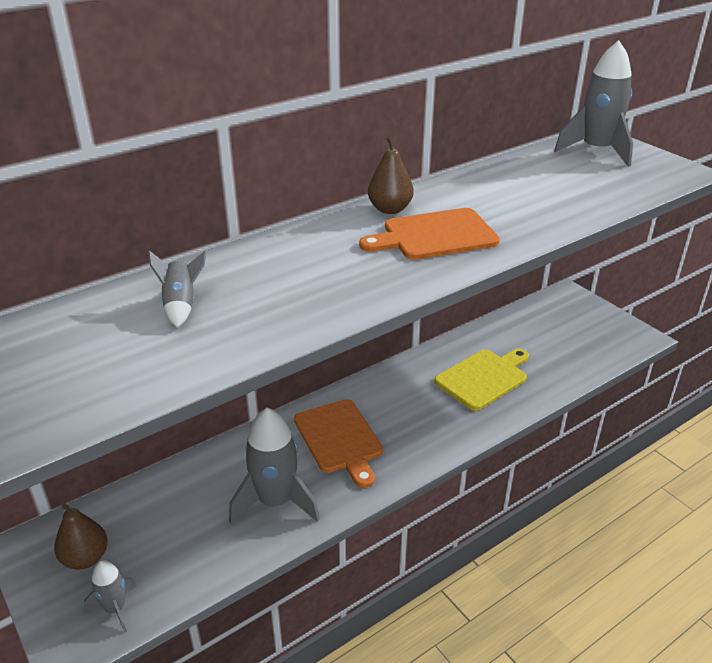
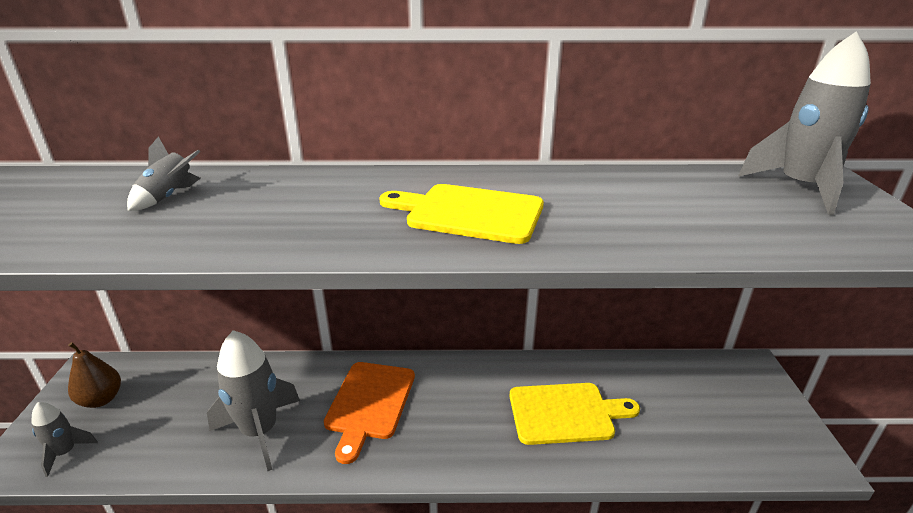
camera: 35 degrees right, 5 degrees down
(390, 209) = (465, 178): brown pear -> none
(435, 235) = (469, 213): orange cutting board -> yellow cutting board

